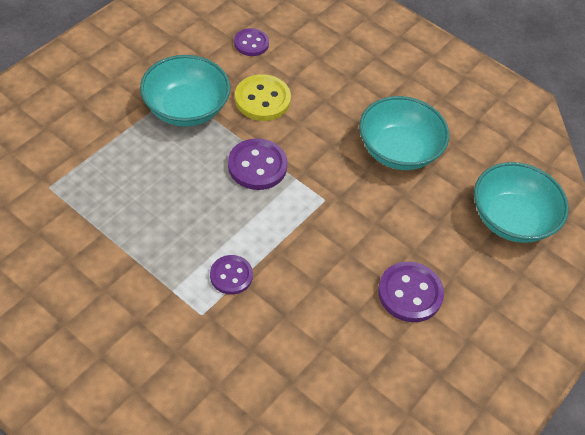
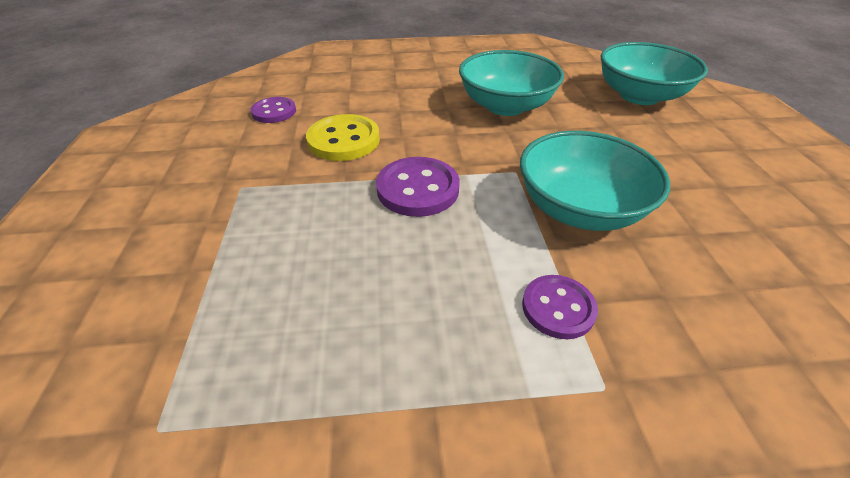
camera: 40 degrees left, 10 degrees down
(186, 108) = (271, 193): turquoise bowl -> turquoise bowl (579, 209)
(410, 293) = (692, 184): purple button -> none

